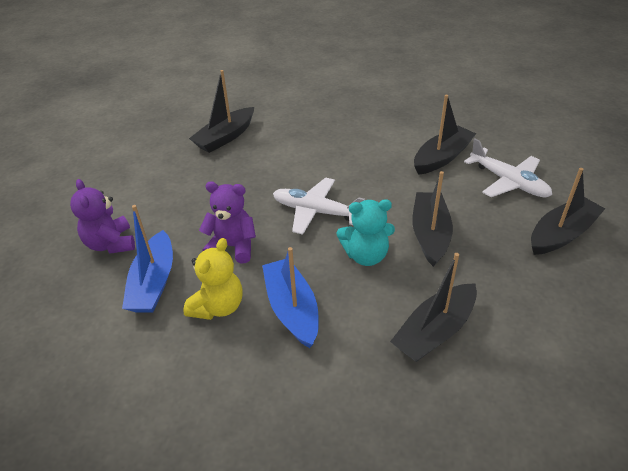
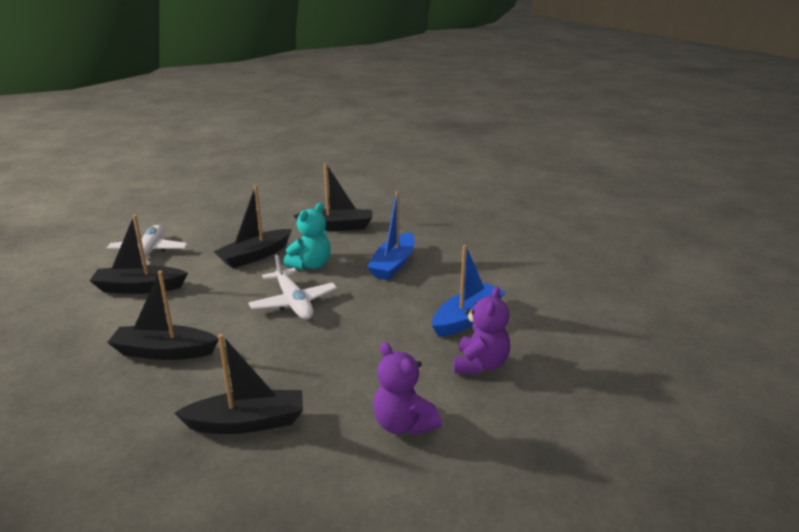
camera: 140 degrees left, 15 degrees down
(218, 306) = (436, 285): yellow teddy bear -> none
(232, 247) = (385, 312): purple teddy bear -> purple teddy bear (403, 424)
(366, 255) = (310, 265): turquoise teddy bear -> turquoise teddy bear turned 90 degrees clockwise
(561, 234) = (195, 224): black boat -> black boat (164, 352)

